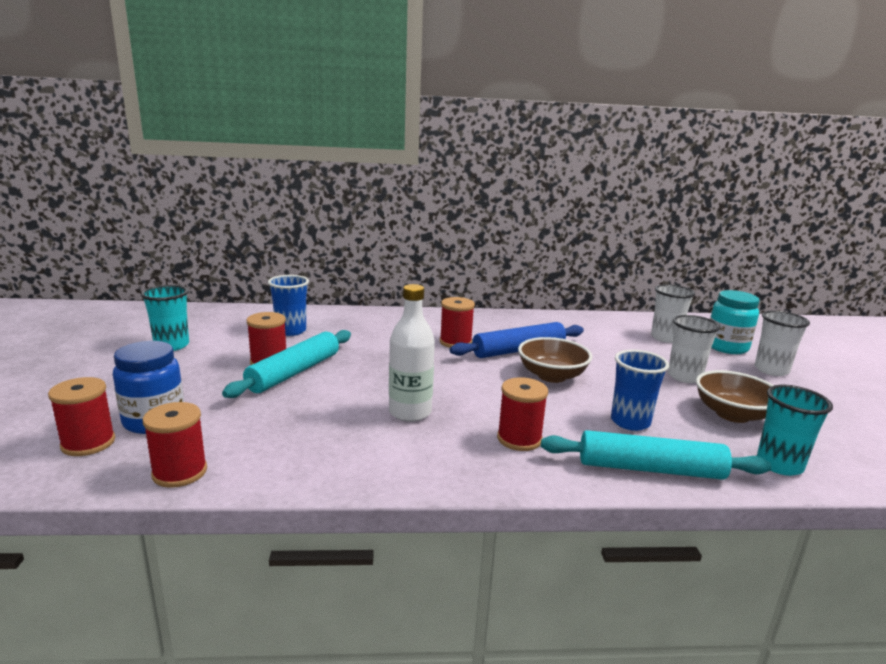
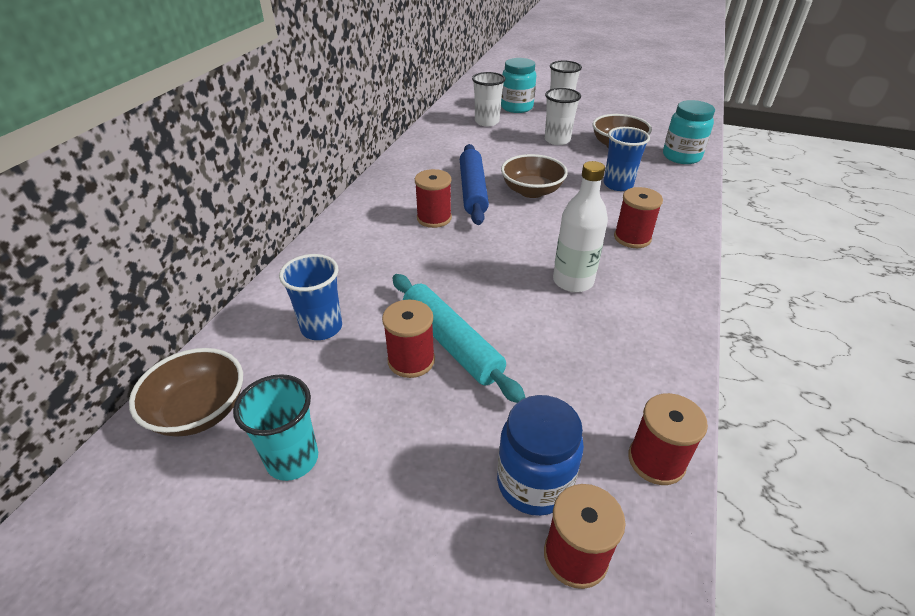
camera: 65 degrees left, 20 degrees up
(206, 317) = (199, 411): none -> brown bowl
(650, 469) = (681, 199): turquoise rolling pin -> none
(779, 464) = (681, 156): turquoise cup -> turquoise jar

